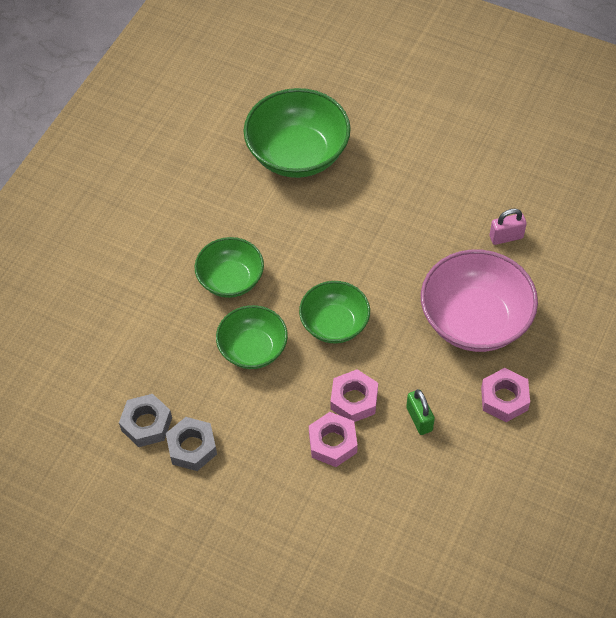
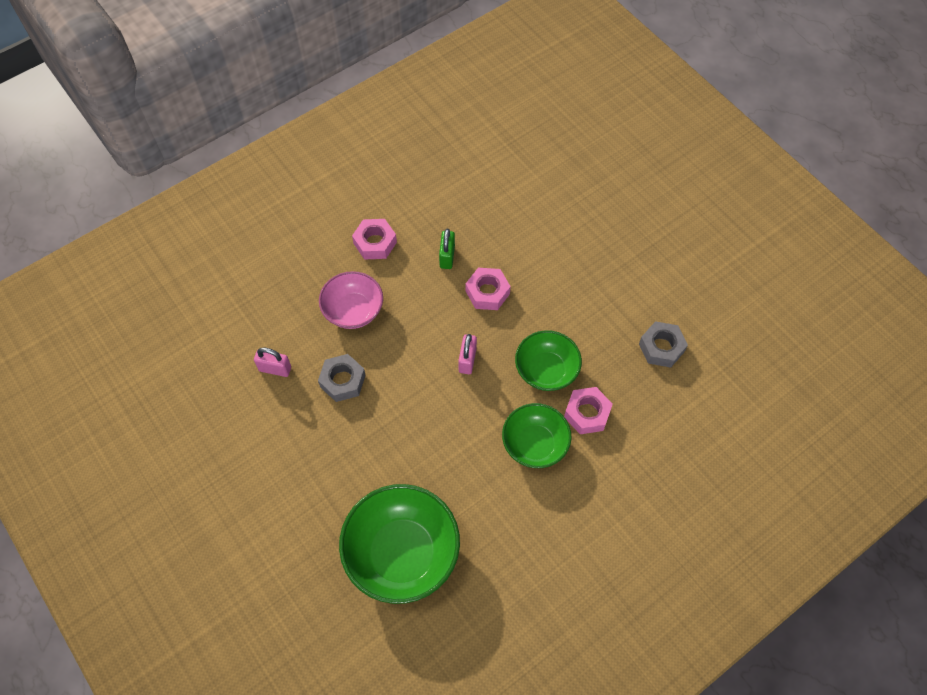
camera: 155 degrees left, 5 degrees up
(192, 447) = (631, 313): grey nut -> grey nut (342, 381)
(332, 443) = (522, 269): pink nut -> pink nut (587, 413)
(334, 324) = (467, 360): green bowl -> pink padlock
(475, 320) = (353, 310): pink bowl -> pink bowl, size x0.62

